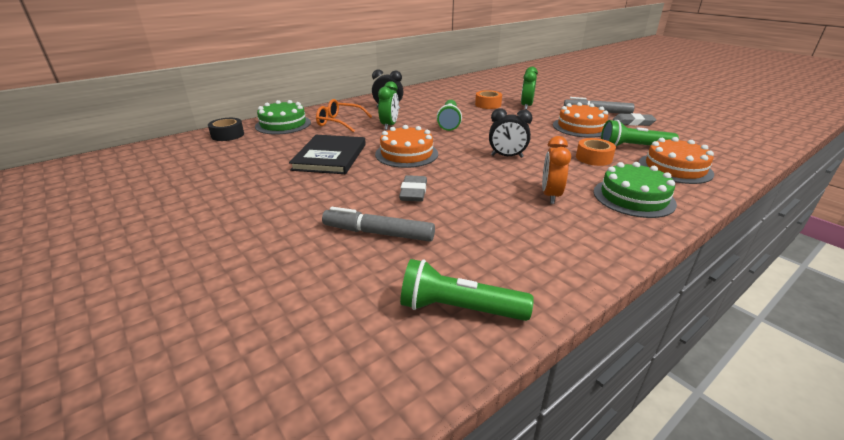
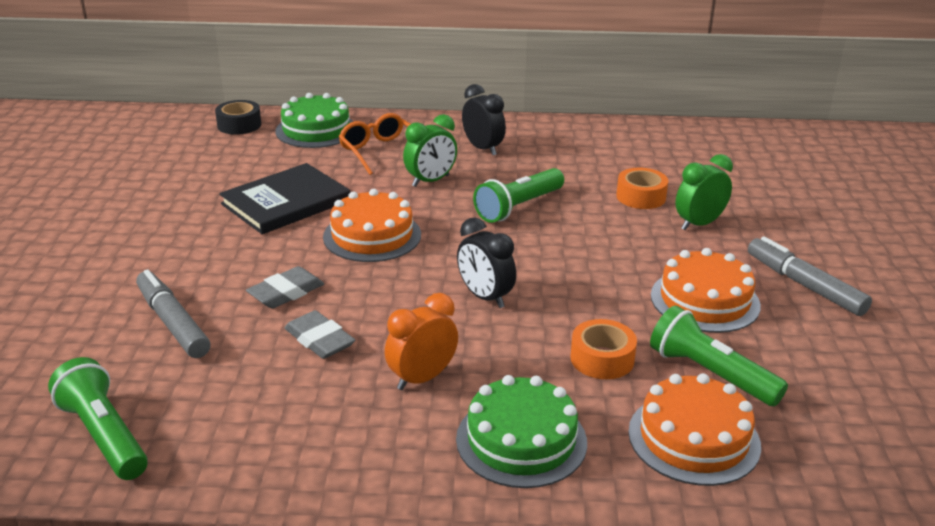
camera: 40 degrees right, 0 degrees up
(633, 122) = (824, 333): grey eraser -> grey eraser (319, 340)

